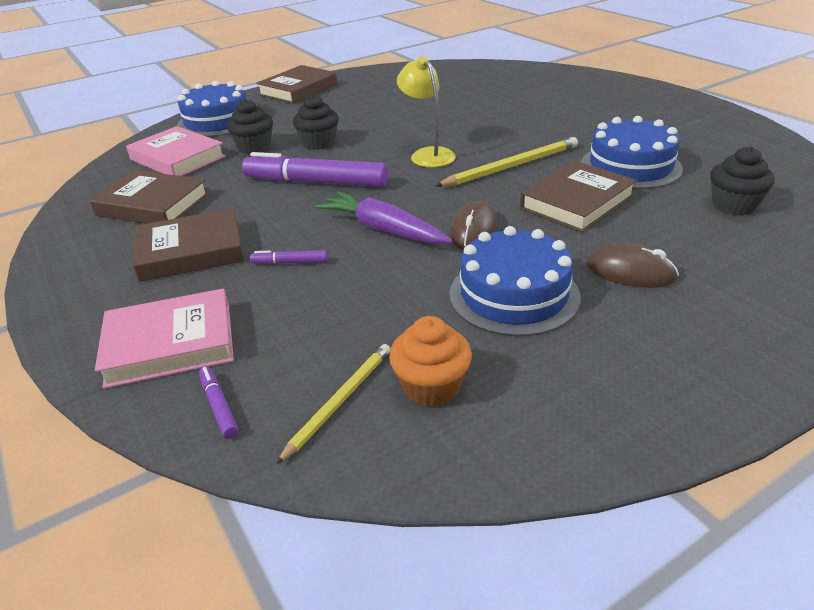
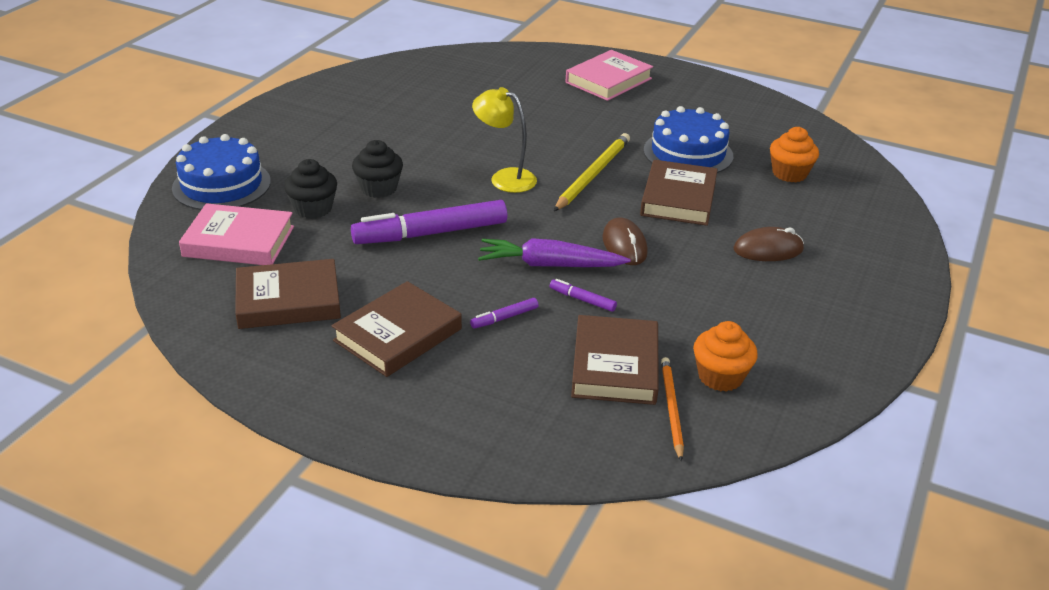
camera: 35 degrees left, 0 degrees up
(170, 344) = (491, 416): pink book -> pink book (608, 80)
(219, 407) = (591, 444): purple marker -> purple marker (582, 300)
(298, 90) = (268, 123): brown book -> brown book (615, 366)
(340, 401) = (671, 408): yellow pencil -> orange pencil
(514, 295) = (707, 292): blue cake -> none
(734, 205) = (789, 173): black cupcake -> orange cupcake

